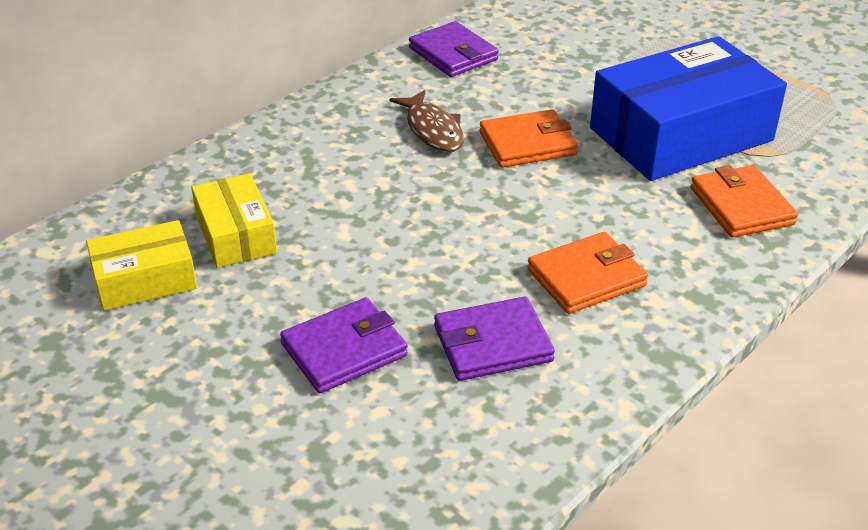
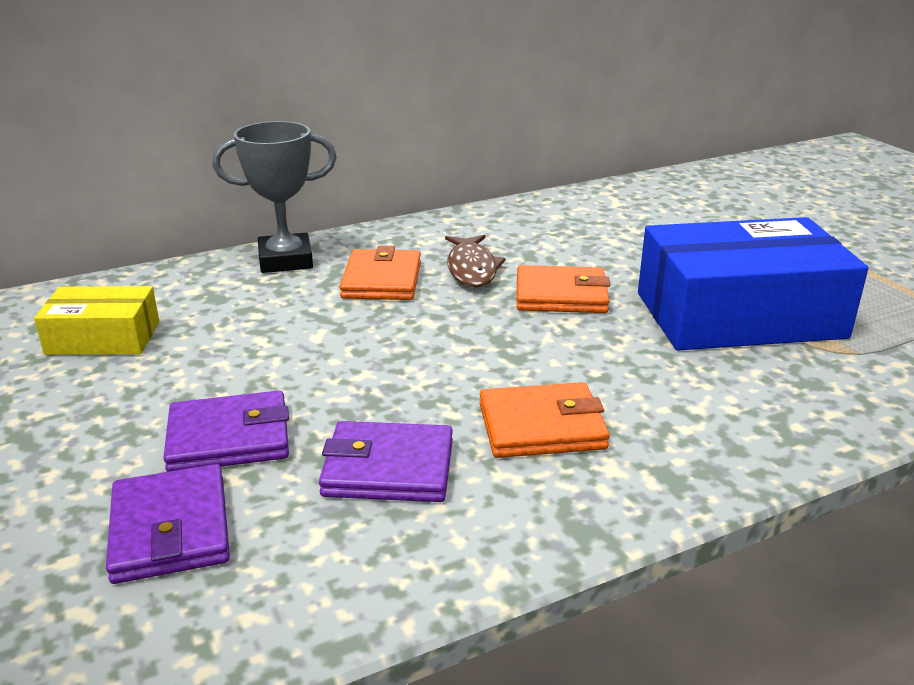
camera: 20 degrees right, 10 degrees down
(236, 234) = (216, 318): yellow box -> none
(251, 155) = (285, 260): none -> grey trophy
(453, 54) = (537, 215): purple wallet -> purple wallet (171, 529)
(741, 206) = (774, 394): orange wallet -> orange wallet (381, 280)

